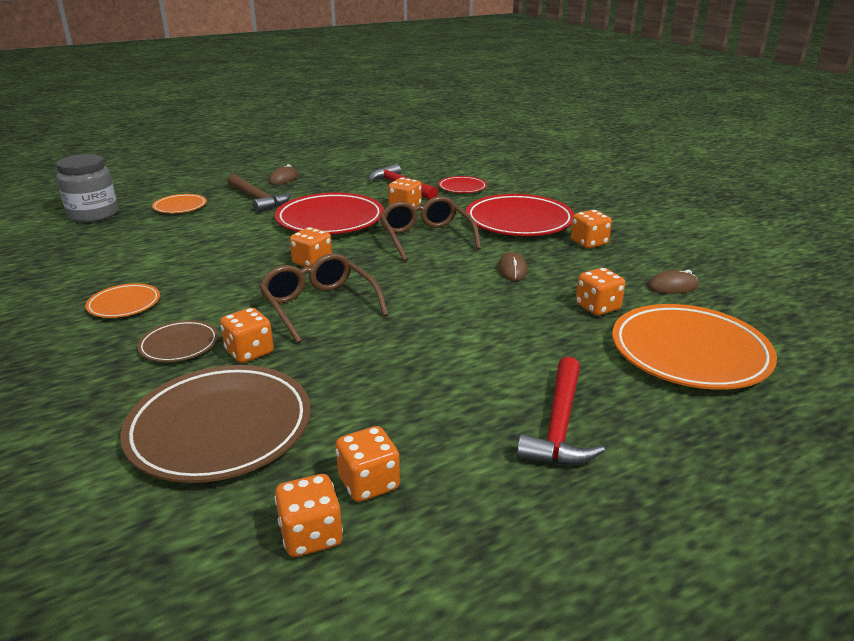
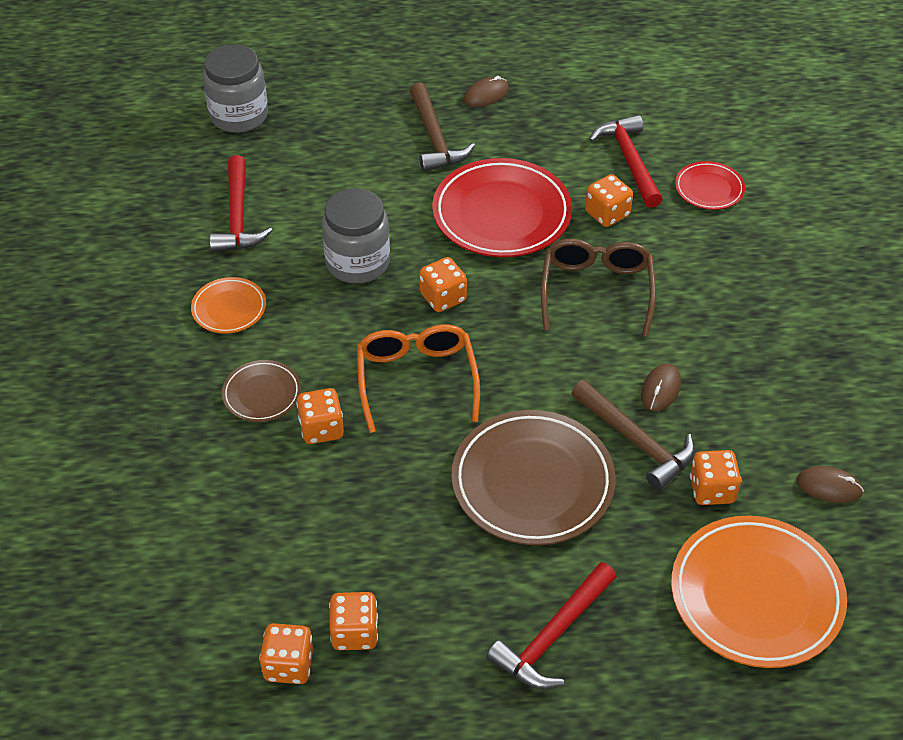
camera: 25 degrees right, 20 degrees up
(112, 257) = (238, 216): none -> red hammer
(180, 207) = (339, 128): orange plate -> none
(220, 428) = (261, 522): brown plate -> brown plate (532, 482)
(230, 260) = (357, 262): none -> grey jar
(319, 306) = (416, 380): brown glasses -> orange glasses
(518, 297) = (635, 441): none -> brown hammer
(519, 221) = (734, 293): red plate -> none
(589, 243) = (791, 369): orange dice -> none

